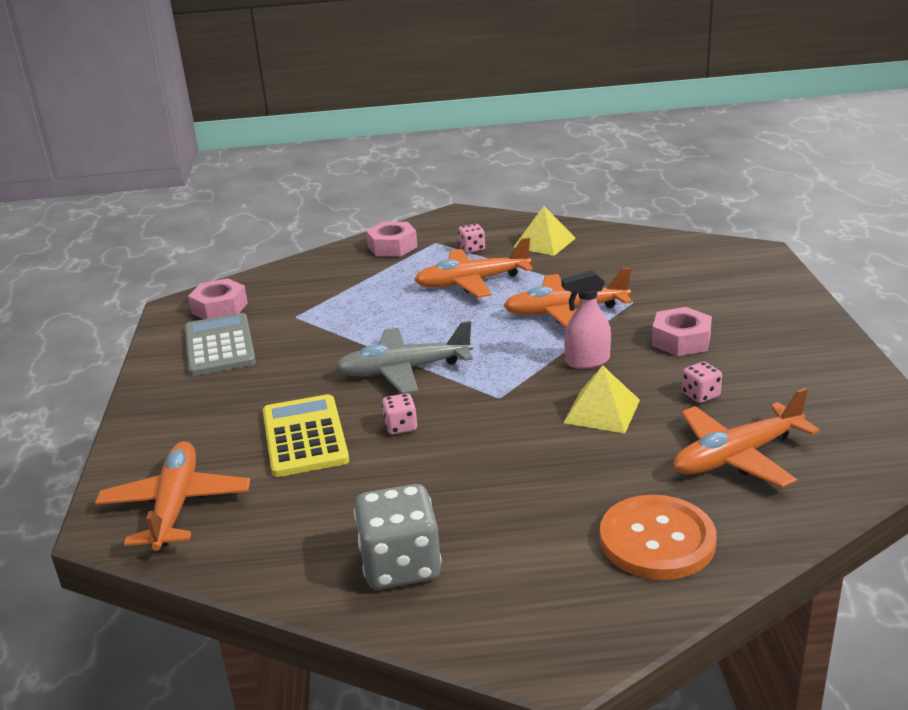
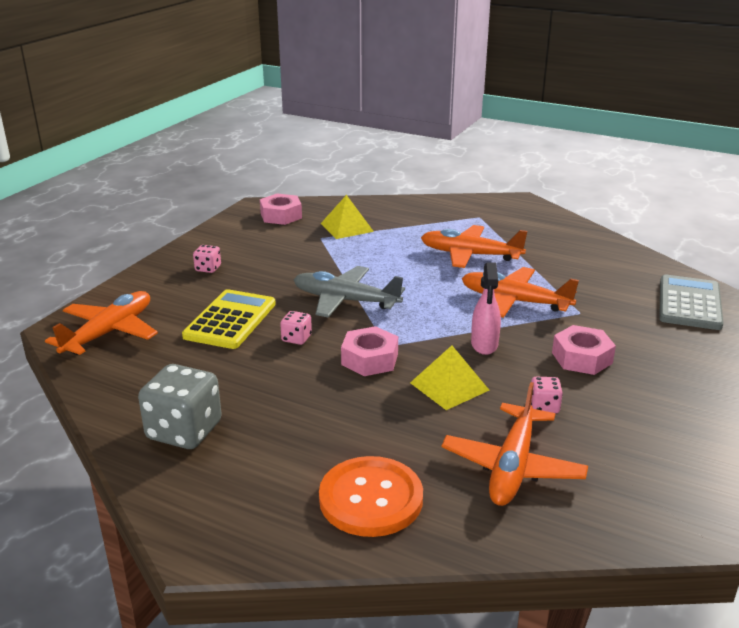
camera: 30 degrees right, 0 degrees up
(219, 346) = (251, 240): grey calculator -> grey calculator (689, 303)
(392, 247) = (444, 210): pink nut -> pink nut (370, 359)
(472, 248) = (501, 230): pink dice -> pink dice (208, 268)
(544, 242) = (563, 243): yellow pyramid -> yellow pyramid (346, 227)
(587, 361) = (484, 345): pink spray bottle -> pink spray bottle turned 105 degrees counterclockwise
(736, 456) = (512, 466): orange plane -> orange plane turned 75 degrees counterclockwise

